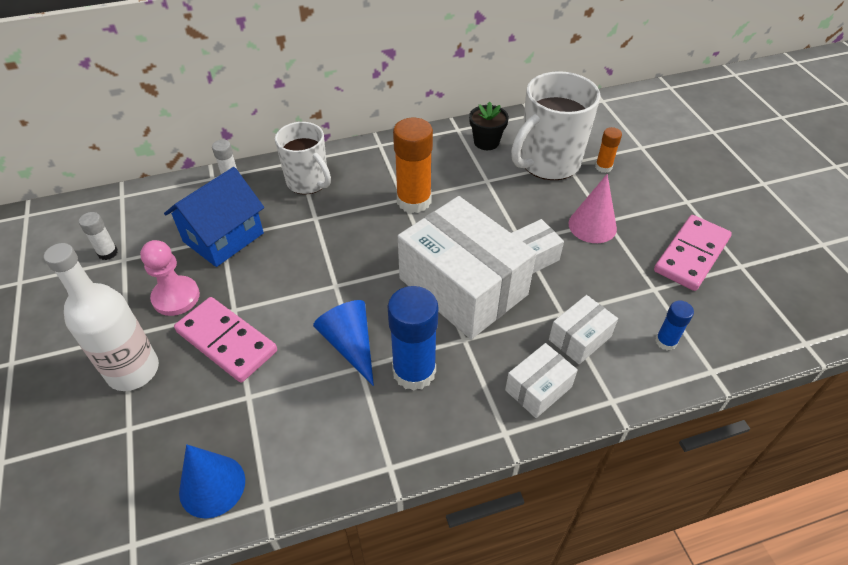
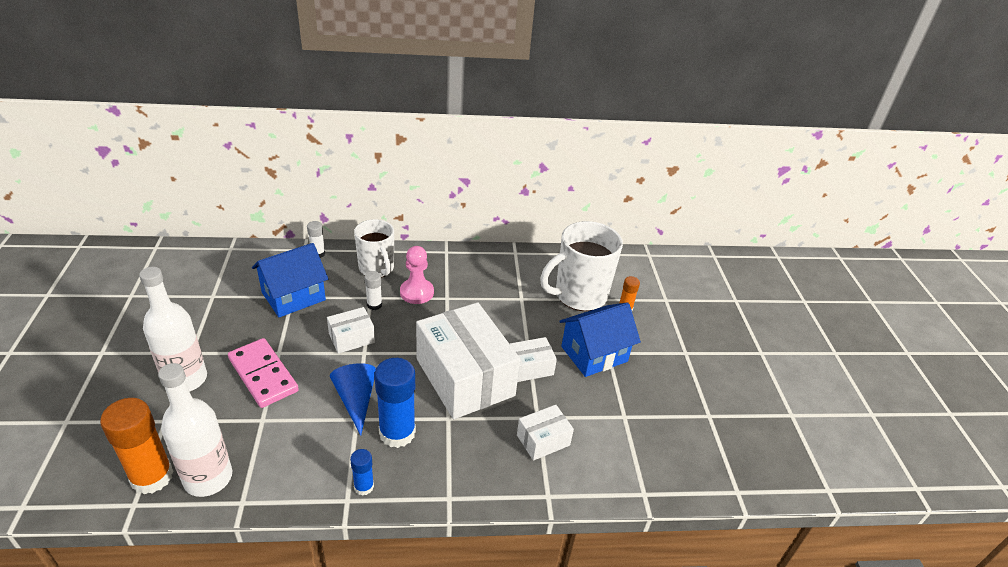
camera: 10 degrees right, 10 degrees down
(108, 253) = (203, 288): white glue stick -> white glue stick (374, 305)
(176, 297) = (239, 333): pink pawn -> pink pawn (416, 292)
(212, 486) = (208, 478): blue cone -> white bottle
(414, 201) = (454, 301): orange glue stick -> orange glue stick (152, 477)
(486, 142) = (534, 268): black flower pot -> none
(538, 388) = (491, 471): white box -> white box (351, 338)
(592, 226) = (594, 354): pink cone -> blue house
(666, 341) = (615, 460): blue glue stick -> blue glue stick (364, 486)
(691, 255) = (669, 397): pink domino -> none

